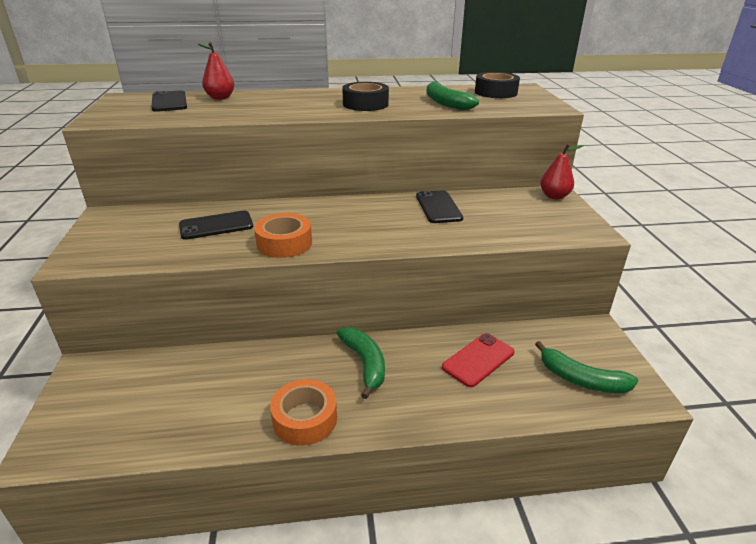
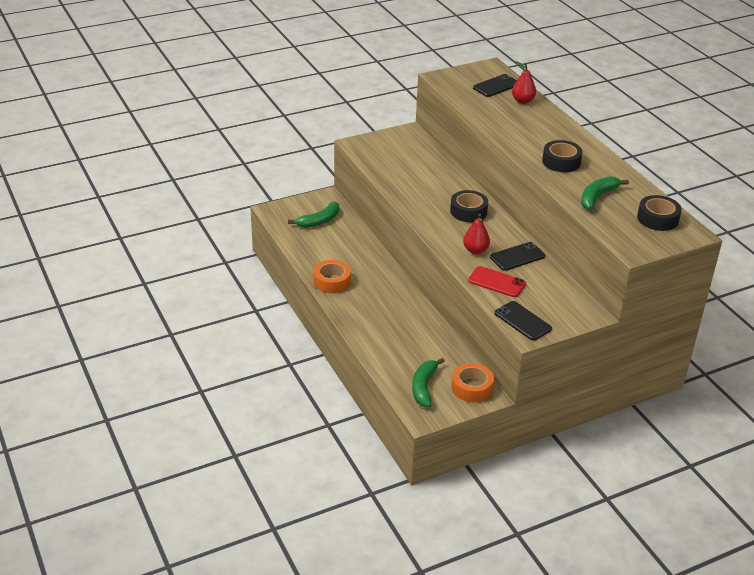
camera: 70 degrees right, 5 degrees up
(216, 226) = (424, 174): black phone -> black phone (522, 321)
(284, 243) = (420, 204): orange tape -> orange tape (472, 388)
(327, 215) = (468, 211): none -> black tape
(365, 364) = (386, 293): green banana -> green banana (319, 221)
(478, 360) = (417, 339): red phone -> red phone (496, 282)
(554, 196) = (584, 313): red pear -> red pear (475, 250)

